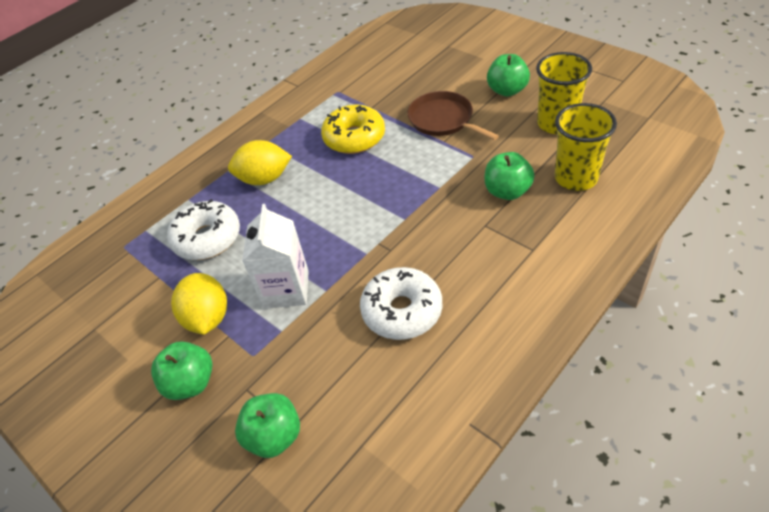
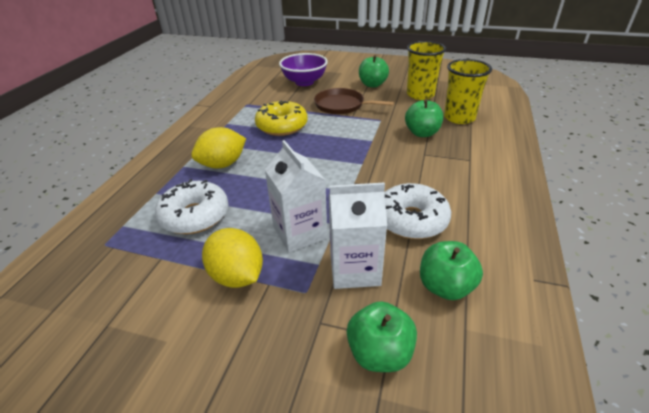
camera: 30 degrees left, 10 degrees down
(190, 383) = (256, 337): green apple -> green apple (445, 287)
(308, 348) = (354, 269): none -> white carton
(425, 67) = (304, 82): none -> purple bowl

